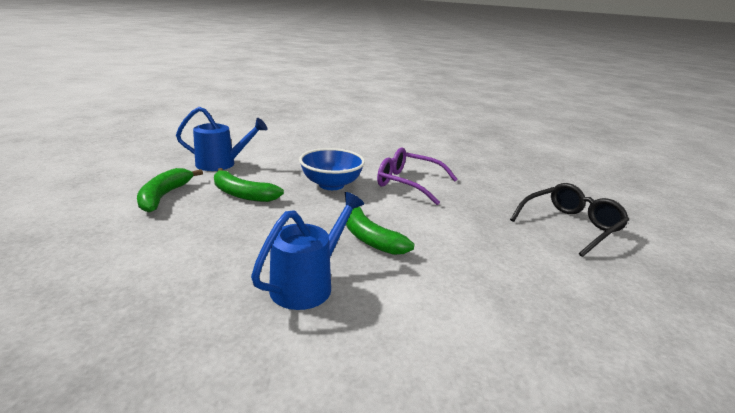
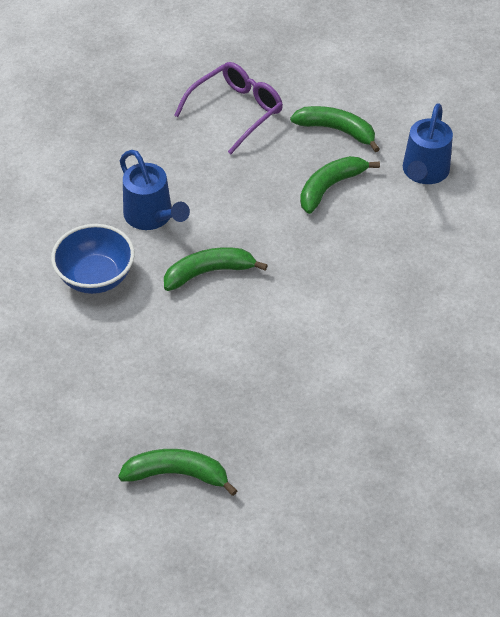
camera: 110 degrees right, 25 degrees up
(331, 185) = (342, 267): blue bowl -> blue bowl (96, 277)
(408, 183) = (333, 348): purple glasses -> purple glasses (236, 111)
(570, 226) = (177, 474): black glasses -> green banana

